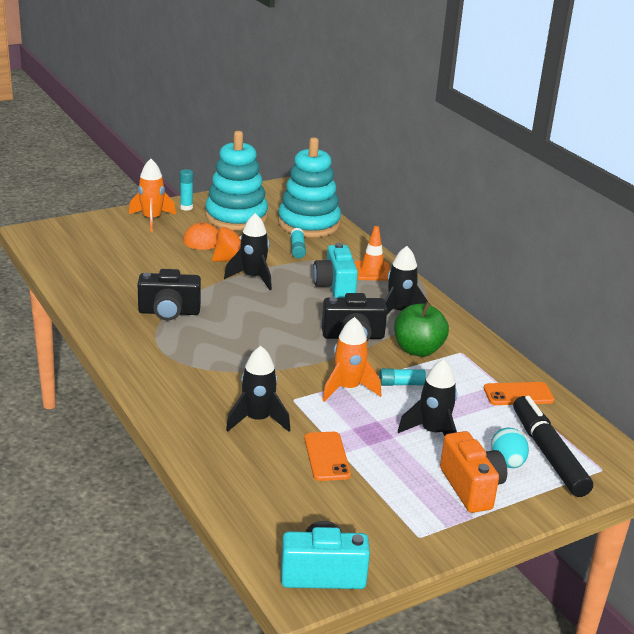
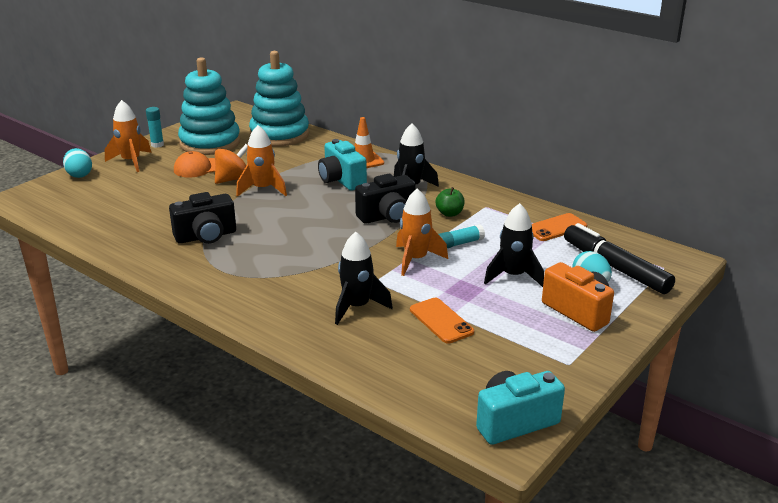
camera: 20 degrees left, 0 degrees up
(98, 222) = (79, 175): none -> turquoise egg
(253, 278) = (263, 189): black rocket -> orange rocket
(297, 249) = (285, 157): turquoise glue stick -> none
(418, 350) = (449, 213): green apple -> green apple, size x0.58

